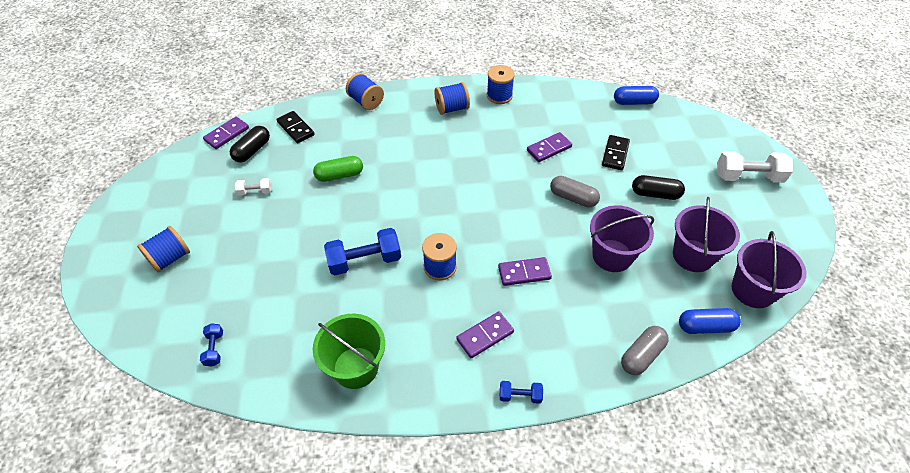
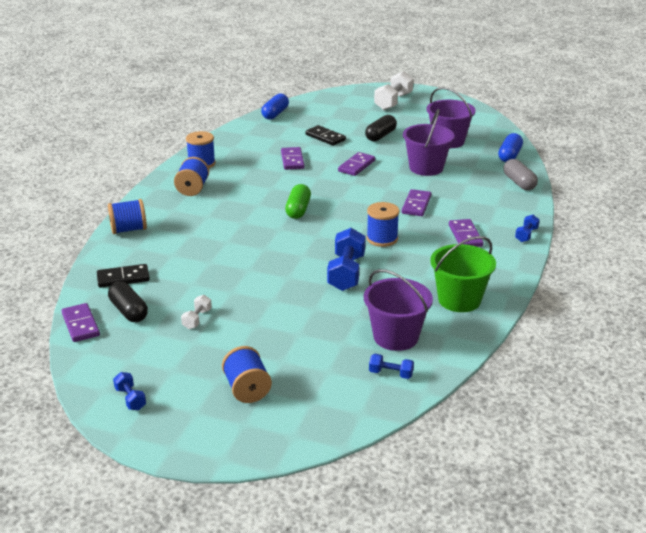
camera: 65 degrees left, 20 degrees down
(145, 198) = (130, 399): none -> blue dumbbell
(339, 175) = (223, 265): green capsule -> green capsule (298, 210)
(573, 198) = (356, 166): grey capsule -> purple domino
(752, 290) = (491, 132): purple bucket -> purple bucket (396, 337)

